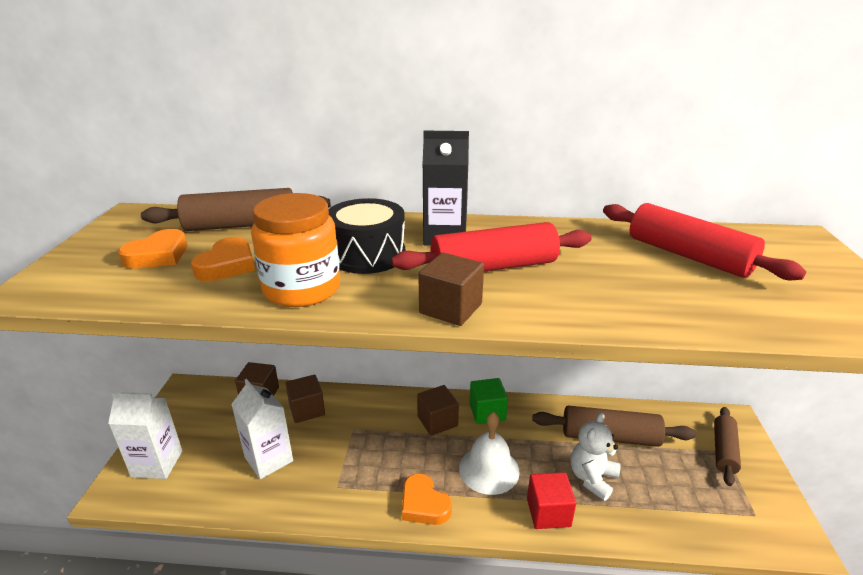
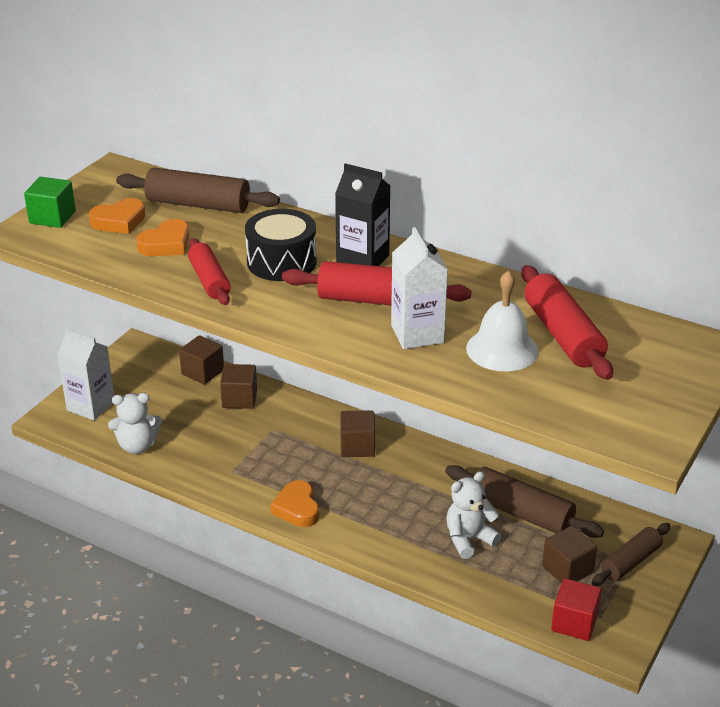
camera: 25 degrees right, 5 degrees up
(225, 492) = (137, 446): none -> white teddy bear
(269, 459) = (184, 431): white carton -> white carton (417, 334)
(302, 289) = (209, 280): orange jar -> red rolling pin
(450, 308) = (307, 326): brown cube -> brown cube (567, 569)
(487, 412) = (413, 453): green cube -> green cube (52, 217)
(489, 469) = (376, 501): white bell -> white bell (502, 349)
(548, 512) = (403, 550): red cube -> red cube (574, 623)

